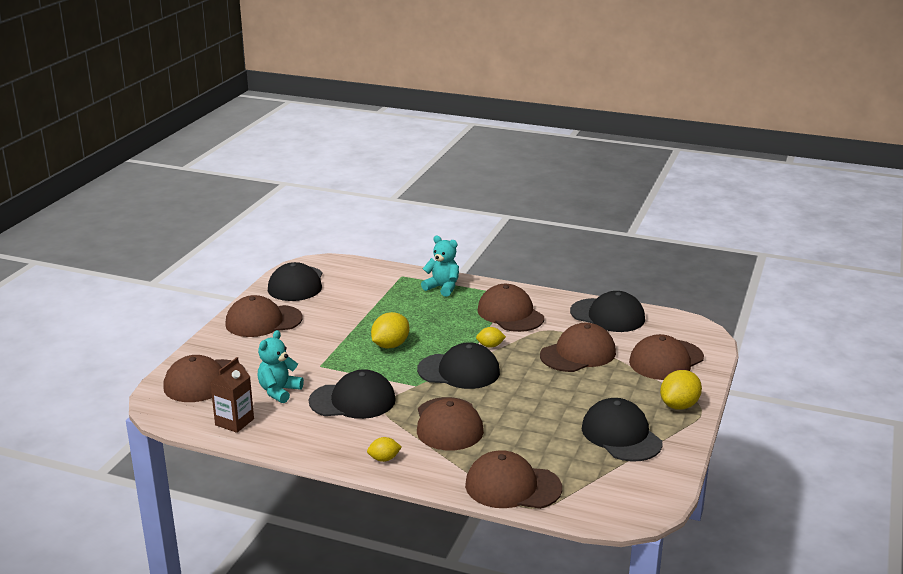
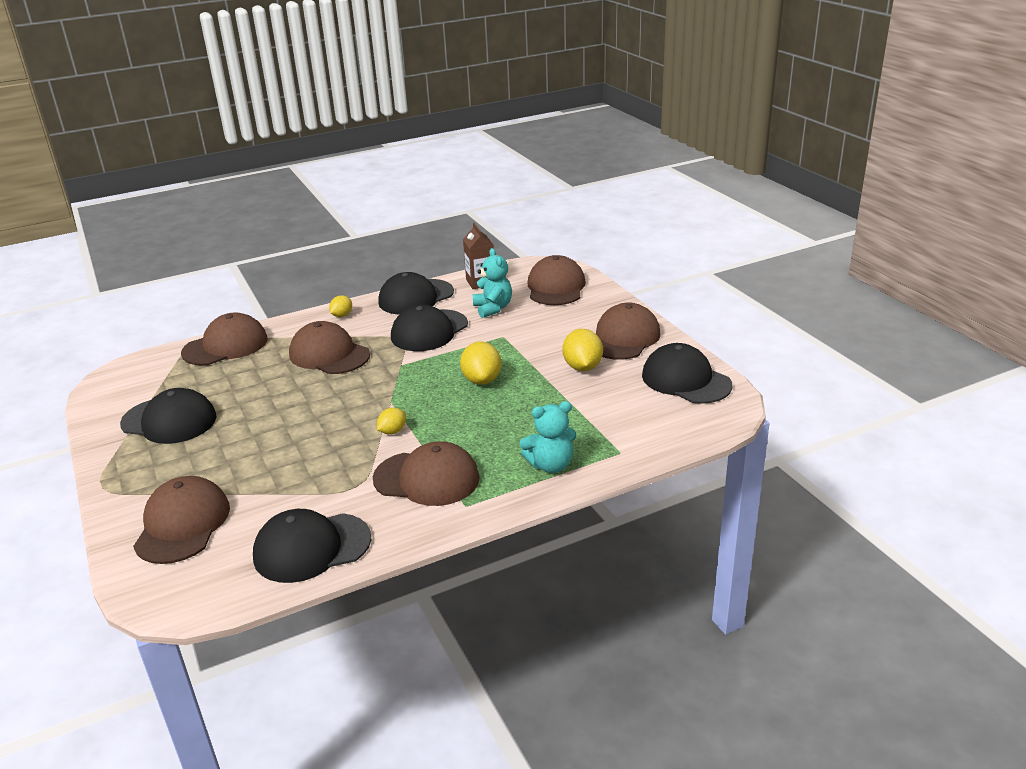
camera: 135 degrees right, 5 degrees up
(459, 371) = (384, 394): black cap -> black cap (416, 297)
(578, 354) = (292, 474): brown cap -> none
(679, 405) = (130, 478): yellow lemon -> yellow lemon (582, 367)

